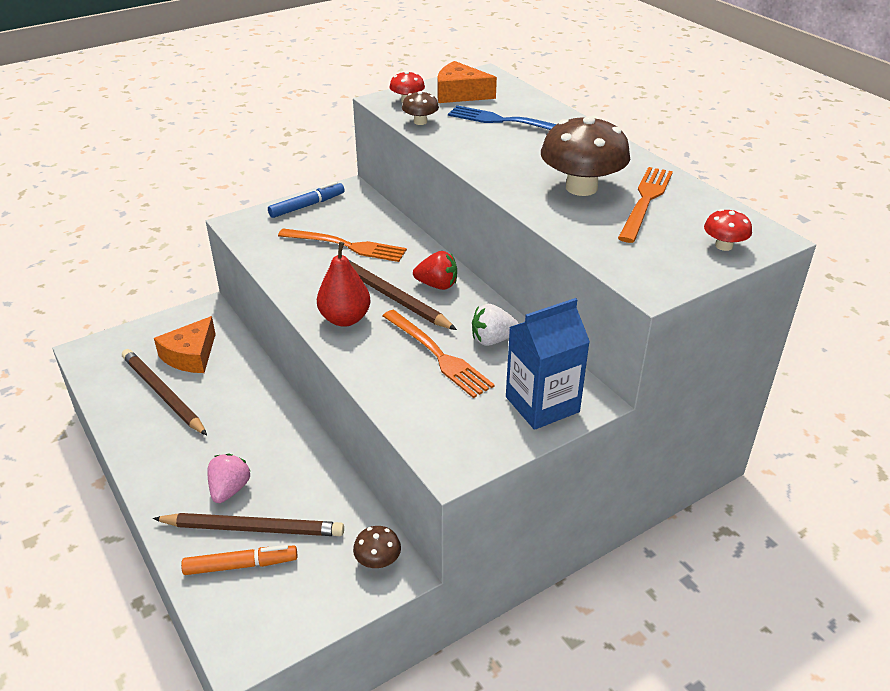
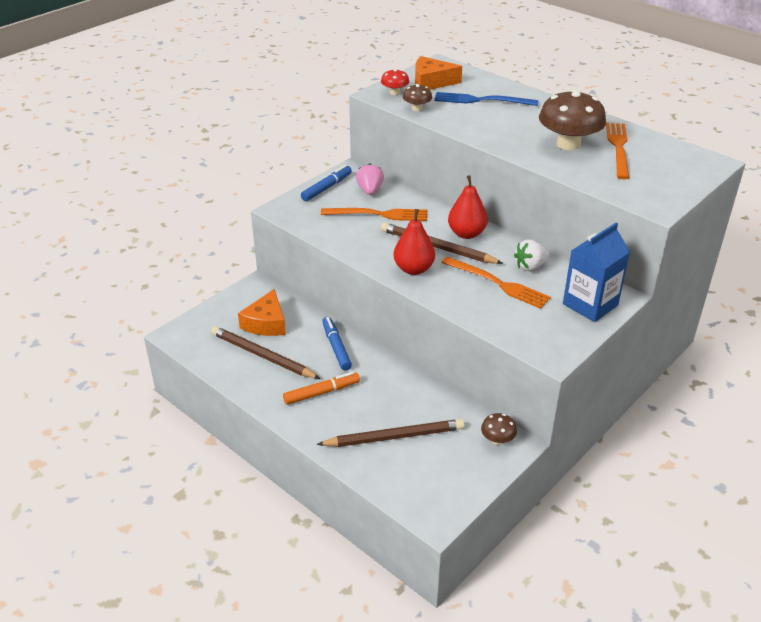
camera: 15 degrees left, 0 degrees up
(229, 489) = (360, 414): pink strawberry -> pink strawberry (370, 190)
(241, 565) = (401, 463): orange marker -> orange marker (322, 392)
(252, 399) = (336, 347): none -> blue marker
(437, 285) = (466, 234): red strawberry -> red pear
(723, 246) = (688, 172): red mushroom -> none

